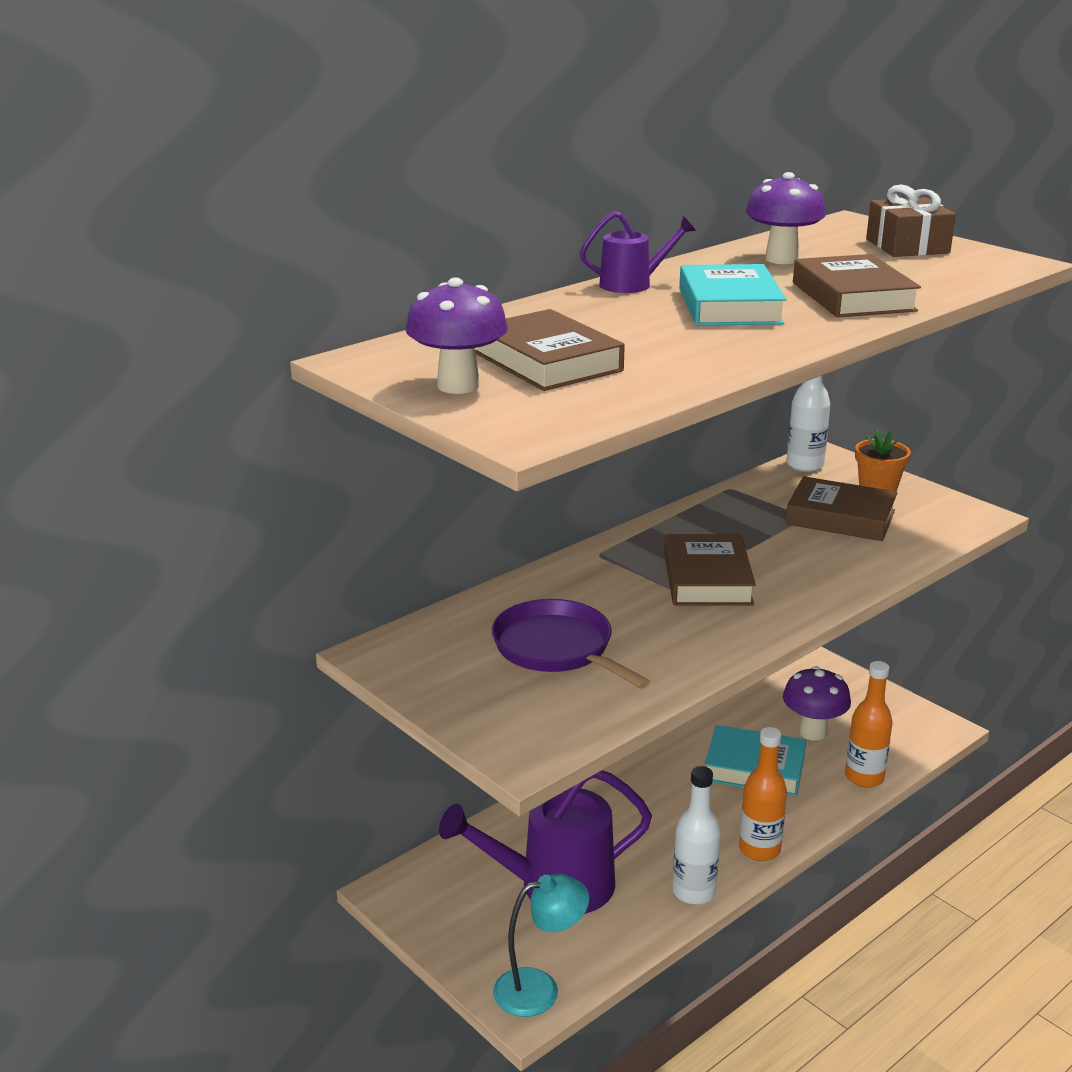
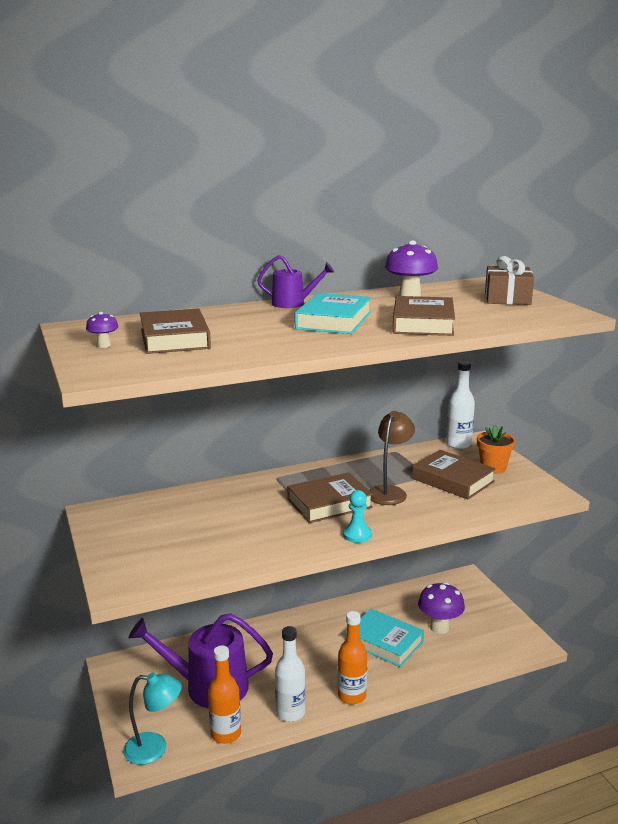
camera: 20 degrees right, 5 degrees down
(458, 386) = (104, 345): purple mushroom -> purple mushroom, size x0.50
(557, 649) = (198, 528): purple pan -> none
(707, 579) = (329, 503): brown book -> brown book turned 45 degrees clockwise
(773, 548) = (390, 492): none -> brown lamp
(784, 616) = (357, 535): none -> turquoise pawn
(864, 777) = (455, 665): orange bottle -> orange bottle (226, 734)

